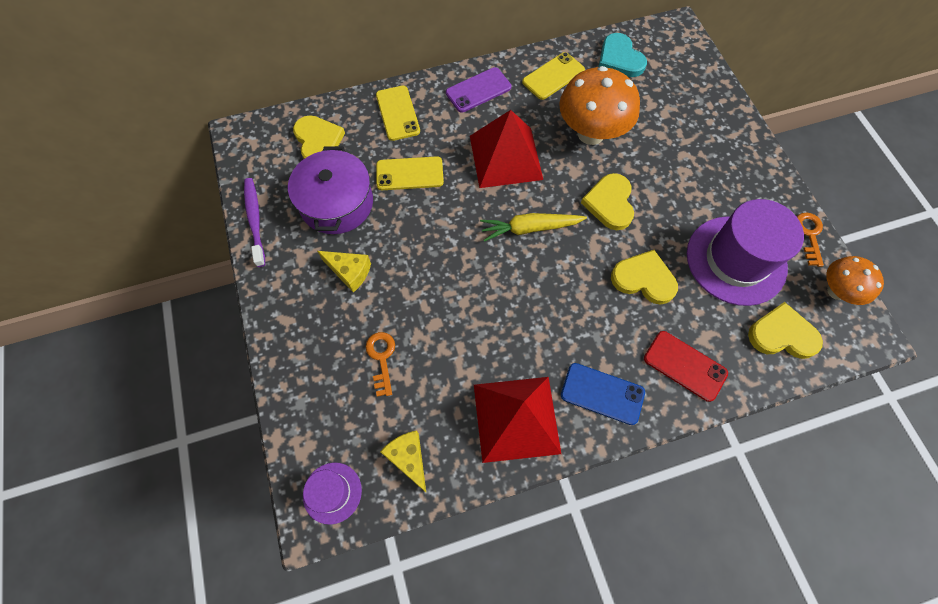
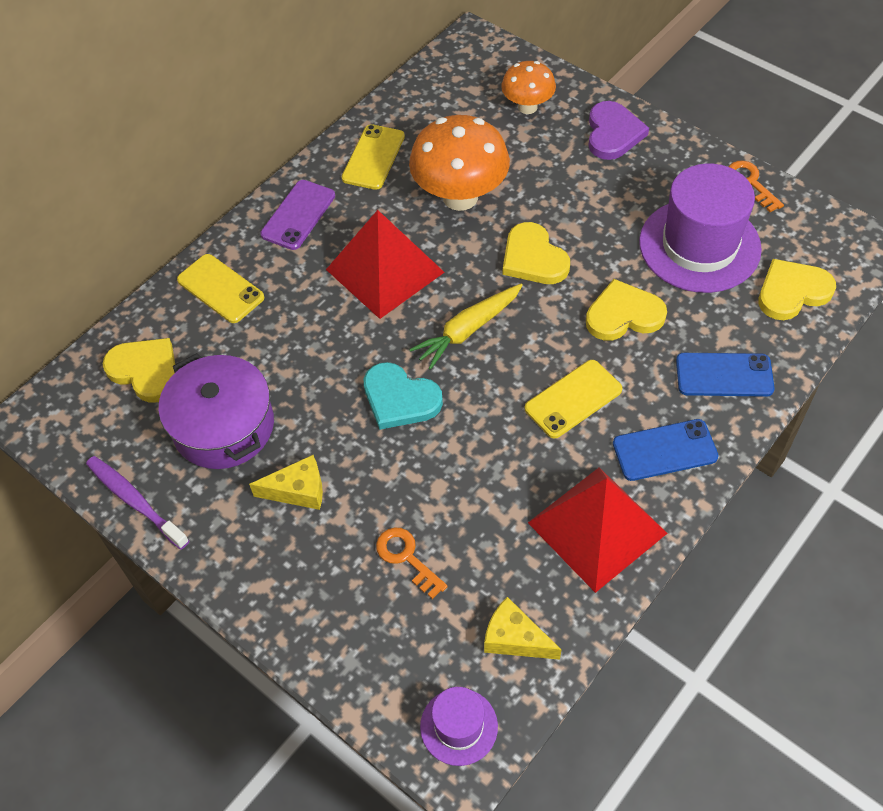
camera: 30 degrees left, 10 degrees down
(409, 174) = (287, 347): yellow phone -> yellow phone (573, 399)
(620, 59) = (433, 103): turquoise heart -> turquoise heart (400, 399)
(684, 366) = (724, 375): red phone -> blue phone
(731, 144) = (613, 133): none -> purple heart
(836, 291) = (812, 223): orange mushroom -> orange mushroom (527, 107)

